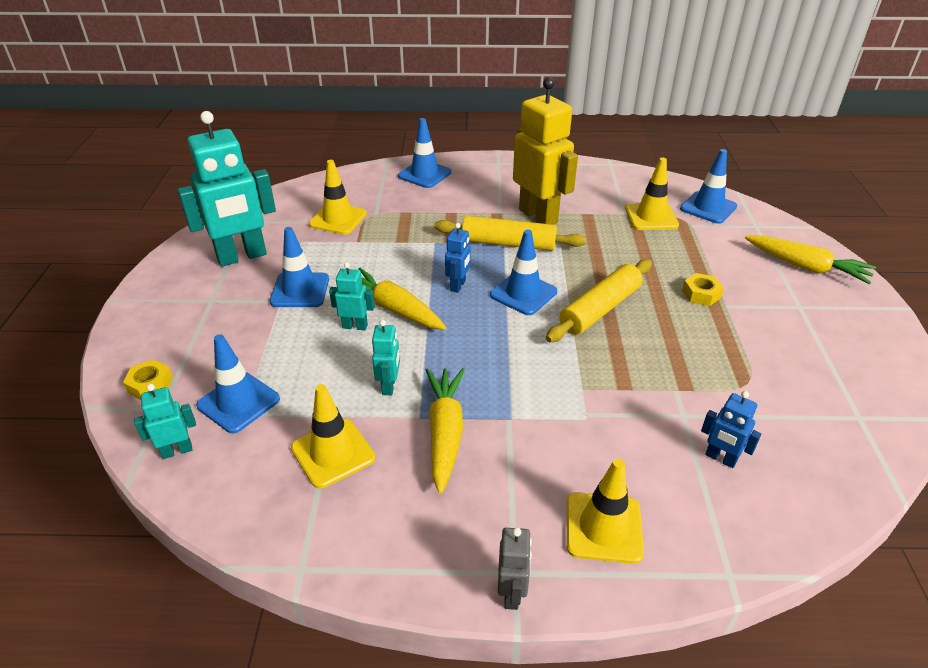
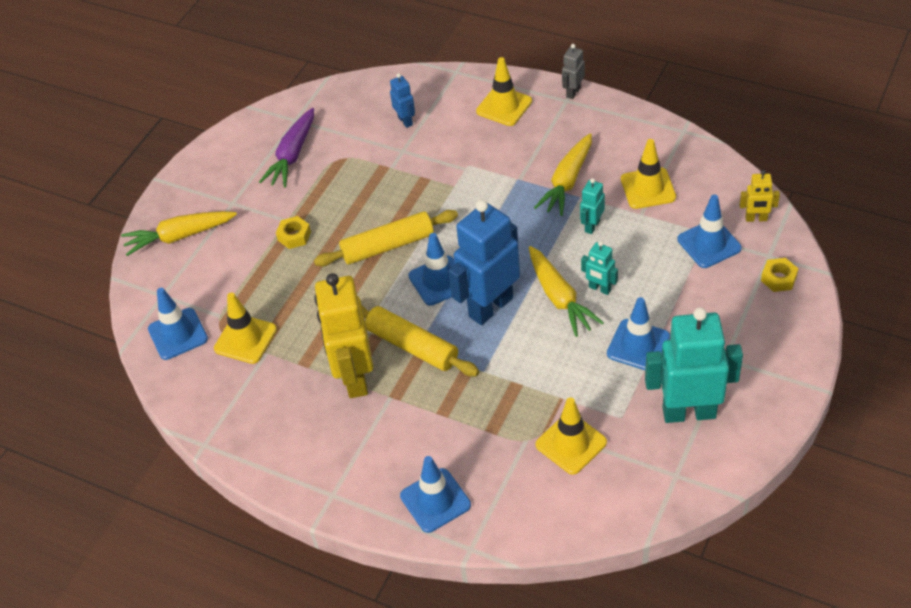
camera: 150 degrees left, 10 degrees up
(177, 450) = (756, 219): turquoise robot -> yellow robot
(458, 285) = (490, 307): blue robot -> blue robot, size x2.18
(804, 371) = (292, 155): none -> purple carrot
(806, 267) = (179, 236): yellow carrot -> yellow carrot turned 75 degrees counterclockwise

